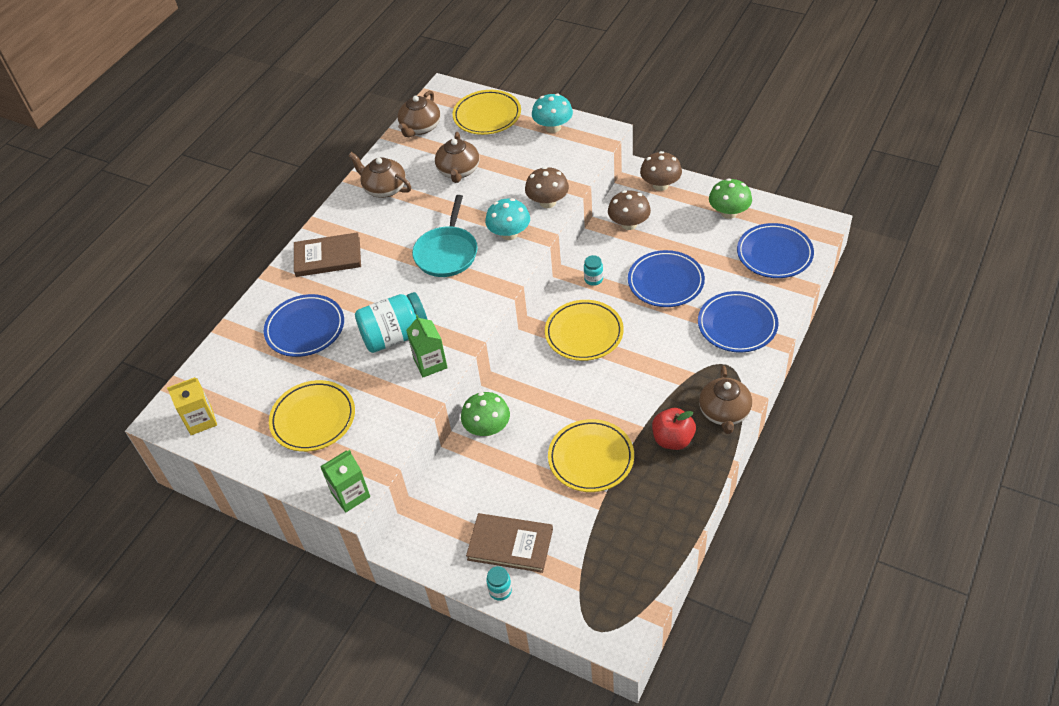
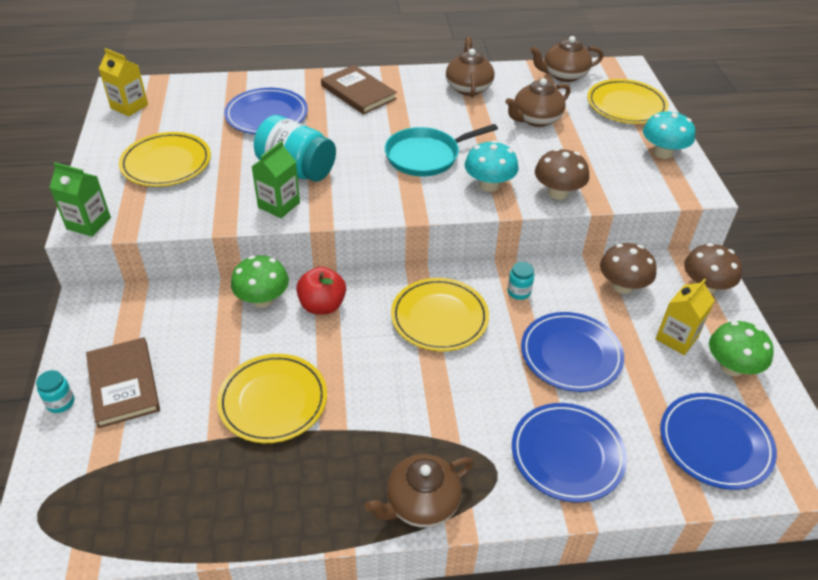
camera: 50 degrees right, 5 degrees down
(673, 439) = (345, 467): red apple -> red apple (322, 305)
(690, 224) = (676, 338): none -> yellow carton

